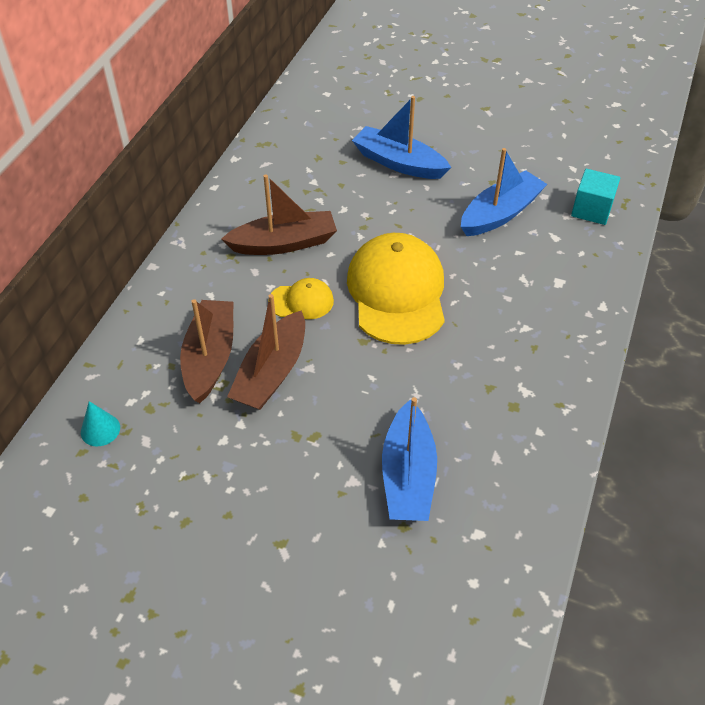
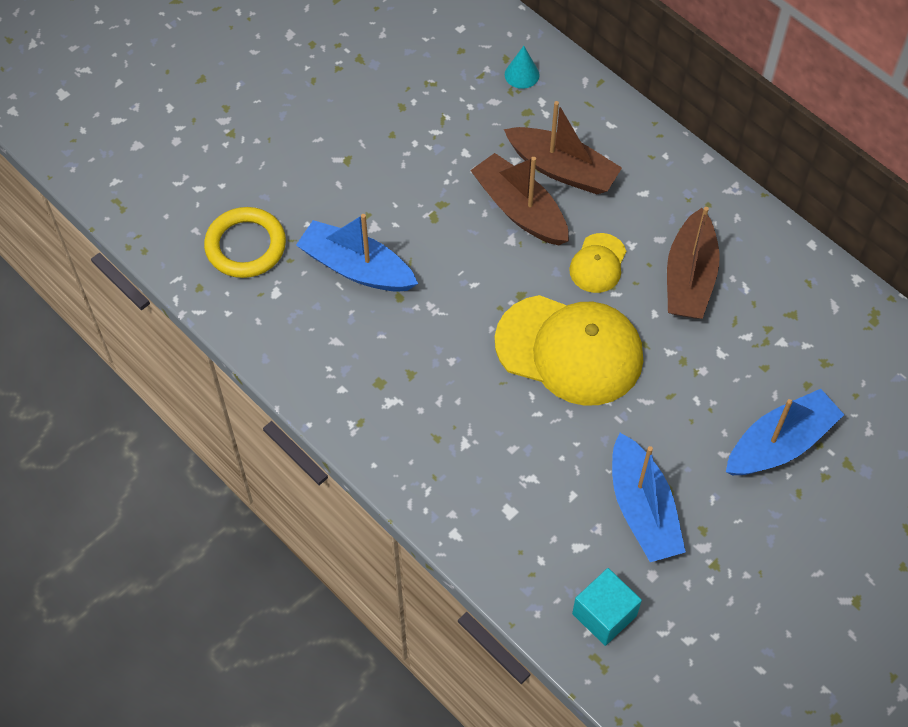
camera: 115 degrees right, 10 degrees up
(441, 591) = (245, 246): none -> yellow ring

